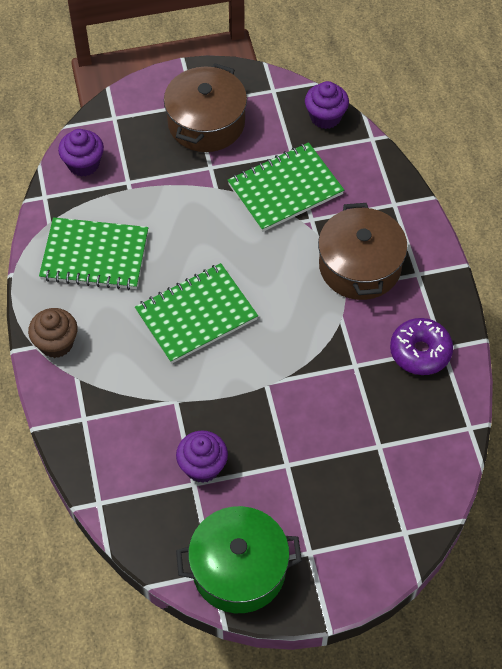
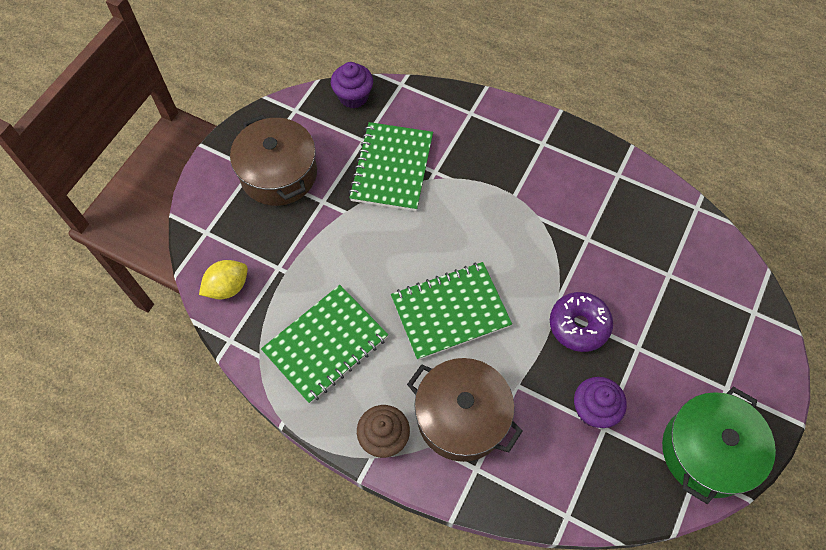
camera: 50 degrees left, 5 degrees up
(83, 164) = (228, 287): purple cupcake -> yellow lemon
(196, 315) = (450, 312): green notebook -> green notebook turned 60 degrees clockwise
(360, 266) = (504, 172): brown pot -> brown pot (461, 417)
(420, 352) = (610, 190): purple donut -> purple donut (579, 325)

